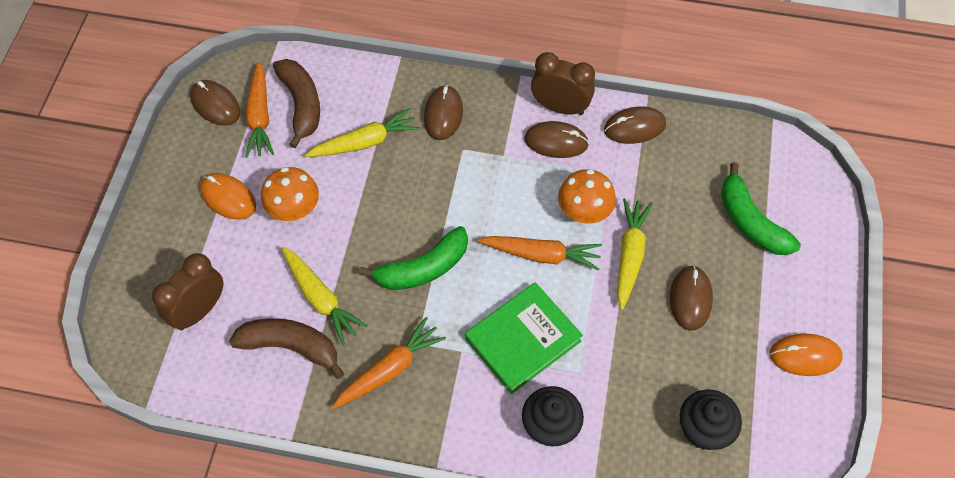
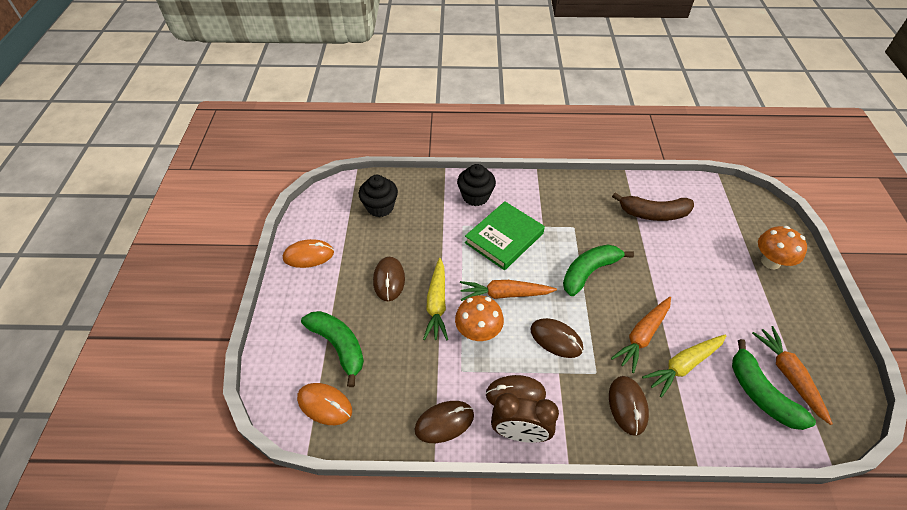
camera: 170 degrees right, 10 degrees down
(199, 310) = (725, 225): brown clock -> none
(215, 105) = (835, 380): brown mouse -> brown mouse (556, 339)
(228, 198) = (762, 300): orange mouse -> orange mouse (325, 405)
(294, 210) = (706, 299): orange mushroom -> orange mushroom (770, 262)
(301, 105) = (760, 394): brown banana -> green banana
(320, 298) = (651, 243): yellow carrot -> none
(390, 369) = (584, 211): orange carrot -> orange carrot (642, 336)

